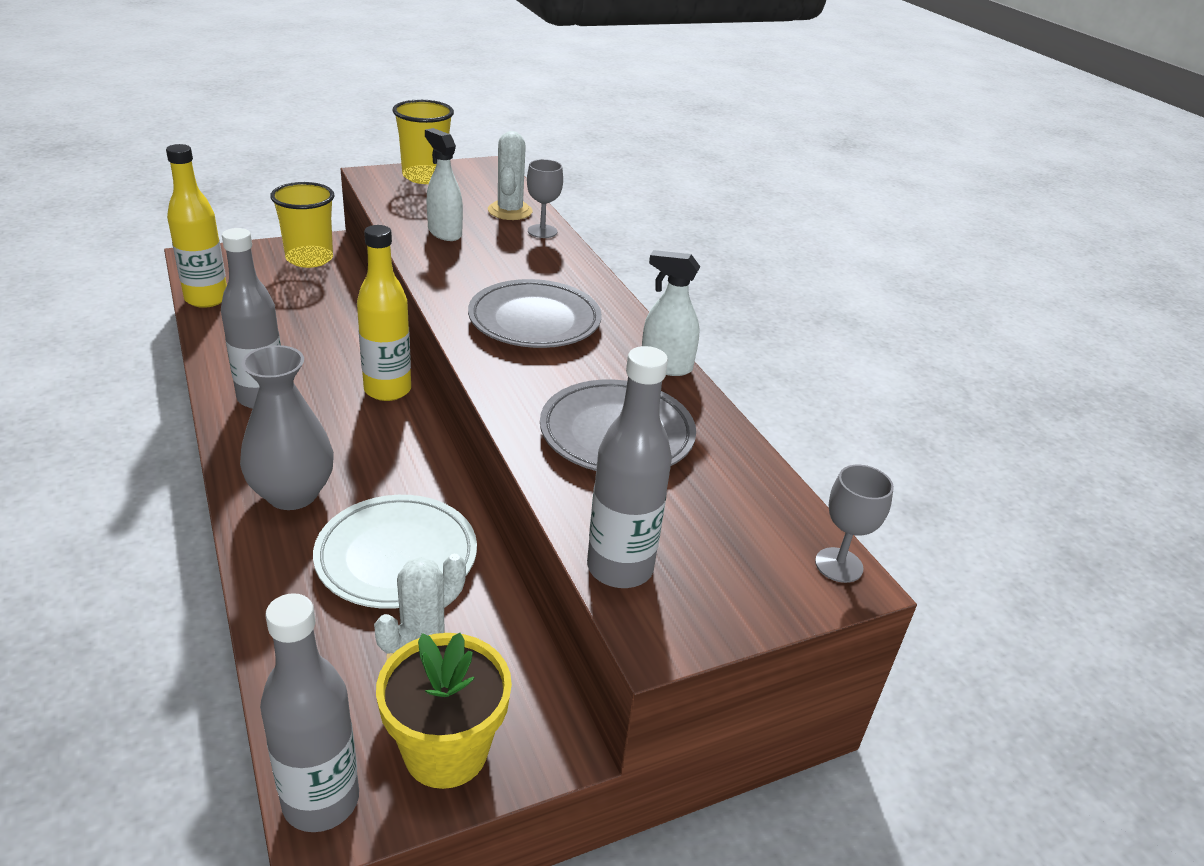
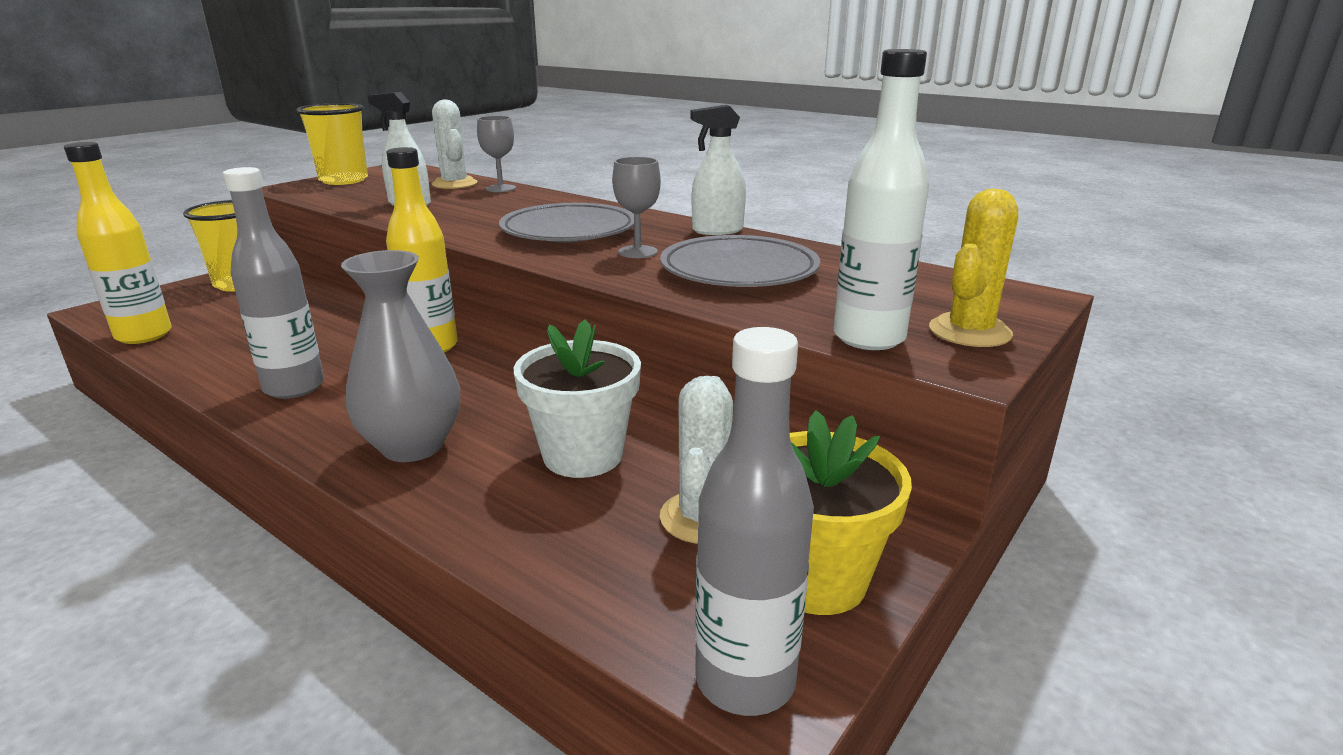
camera: 25 degrees left, 10 degrees down
(396, 557) = (583, 455): white plate -> white flower pot
(620, 568) = (869, 338): grey bottle -> white bottle
(718, 599) = (969, 332): none -> yellow cactus
(839, 565) = (1014, 291): grey goblet -> grey goblet (638, 252)

